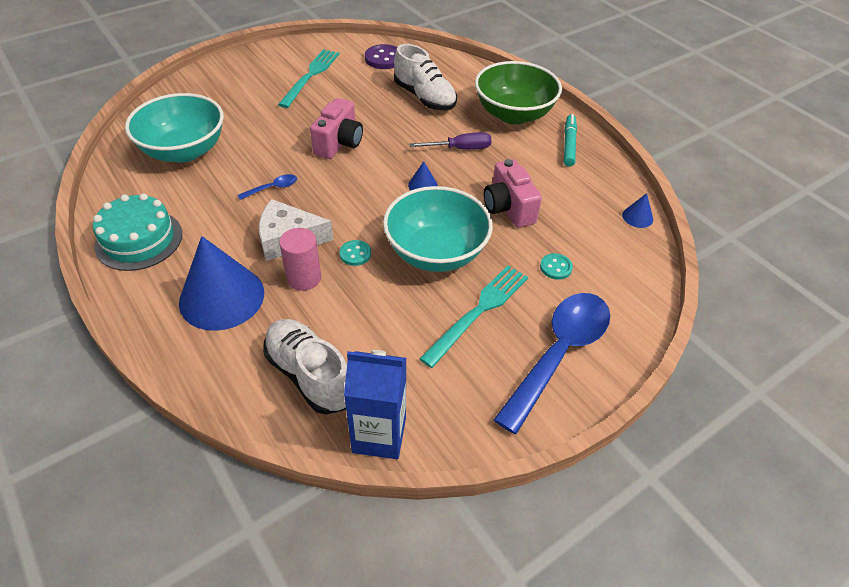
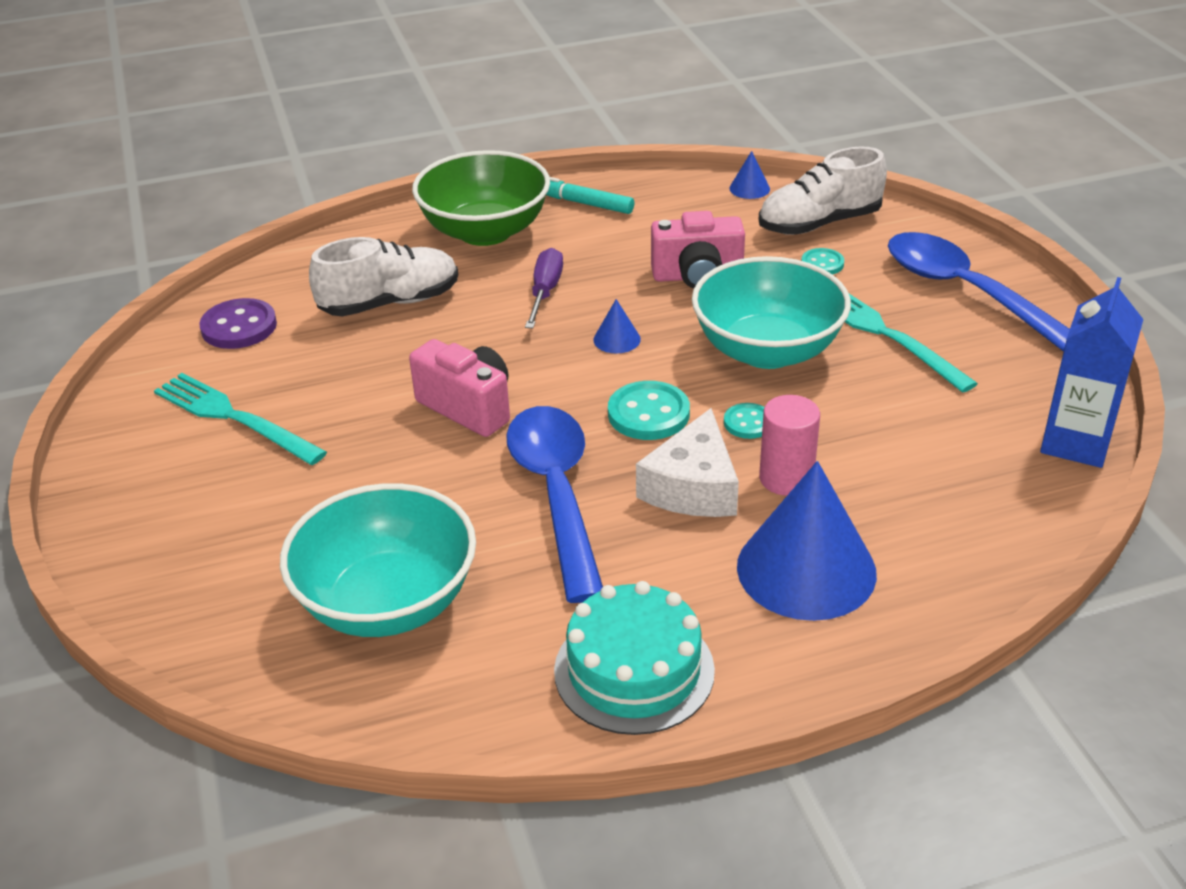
camera: 70 degrees left, 10 degrees down
(273, 188) = (556, 493): blue spoon -> blue spoon, size x2.46
(309, 375) = (975, 491): white shoe -> white shoe (819, 224)
(352, 210) = (648, 414): none -> turquoise button

